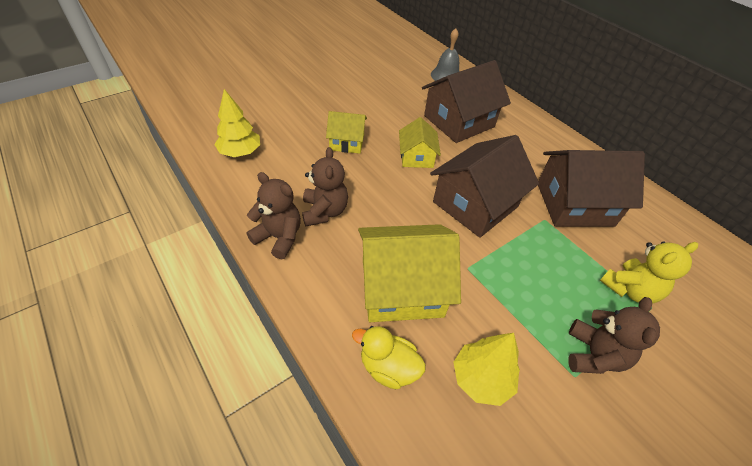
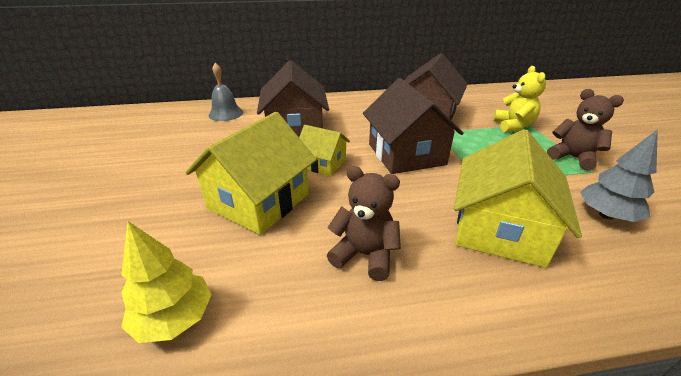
camera: 60 degrees left, 15 degrees down
(279, 237) = (391, 317): brown teddy bear -> none
(347, 142) = (259, 201): yellow house -> yellow house, size x1.79
(388, 367) = (605, 271): yellow duck -> none
(481, 378) = (606, 215): yellow tree -> grey tree

